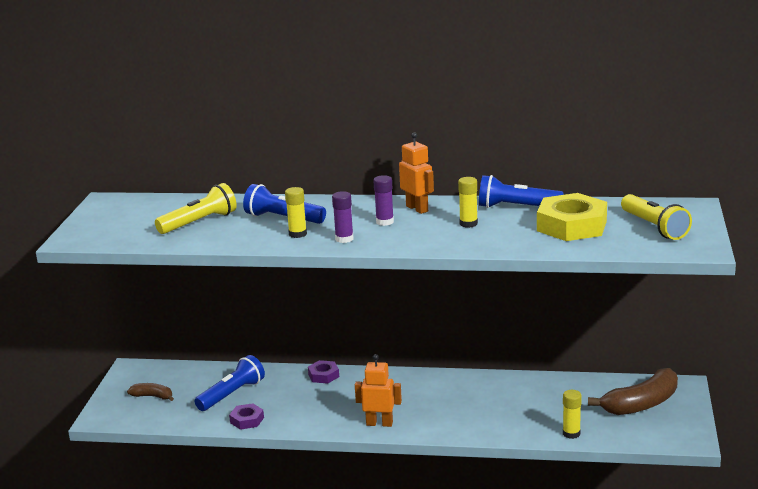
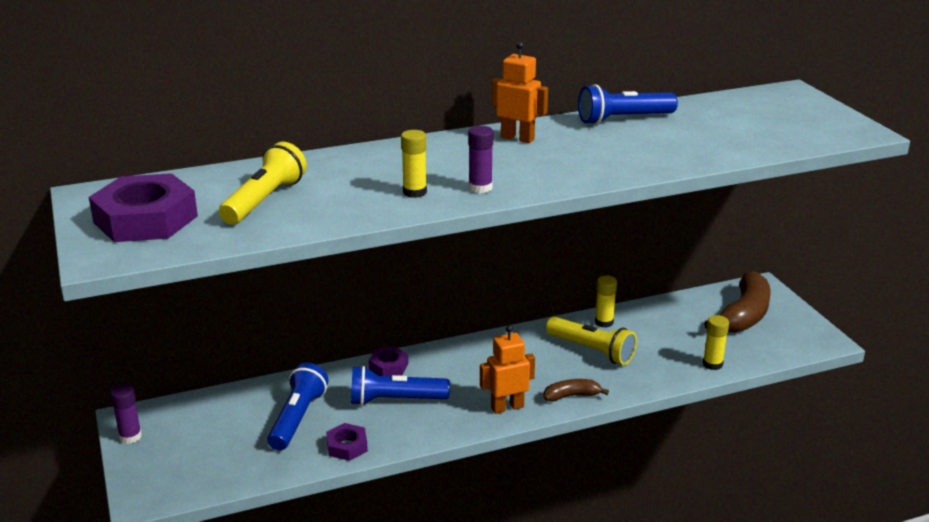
camera: 30 degrees left, 5 degrees up
(119, 221) = (145, 219): none -> purple nut
(153, 396) = (194, 449): brown banana -> brown banana (571, 396)
(283, 218) = (371, 177): blue flashlight -> blue flashlight (395, 400)
(384, 222) = (501, 159): purple glue stick -> purple glue stick (130, 436)
(468, 224) = (597, 145): yellow glue stick -> yellow glue stick (604, 322)
(571, 226) = (707, 129): yellow nut -> none
(654, 227) = (787, 117): yellow flashlight -> yellow flashlight (592, 350)

